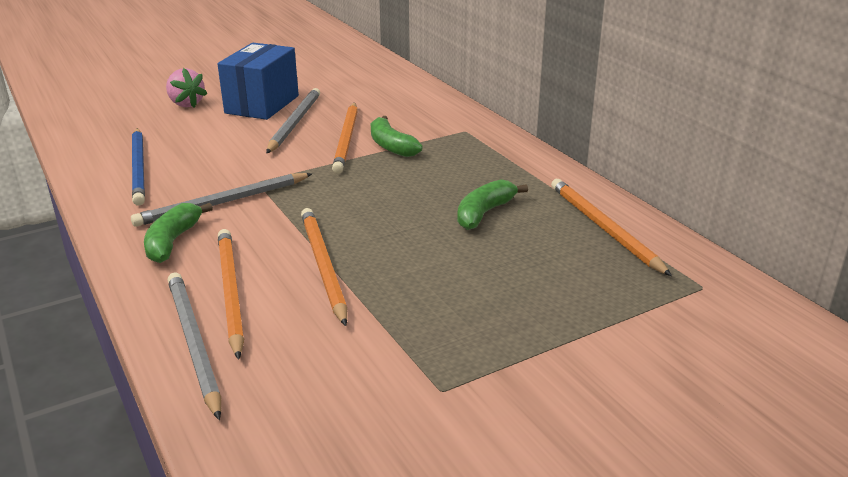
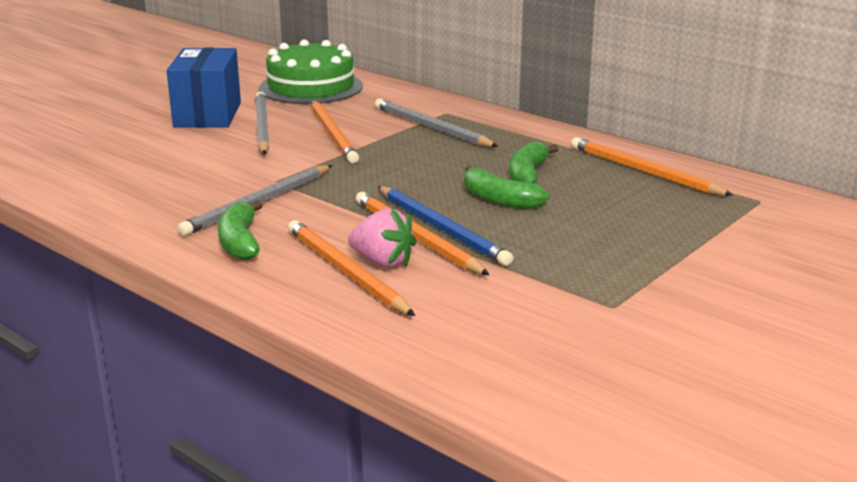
camera: 20 degrees left, 5 degrees down
(139, 168) = (129, 187): blue pencil -> blue pencil (442, 228)
(186, 104) = (118, 124): pink strawberry -> pink strawberry (382, 262)
(193, 343) = (351, 315): grey pencil -> grey pencil (431, 128)
(370, 87) = (311, 87): none -> green cake
(391, 146) = (385, 134): green banana -> green banana (499, 200)

